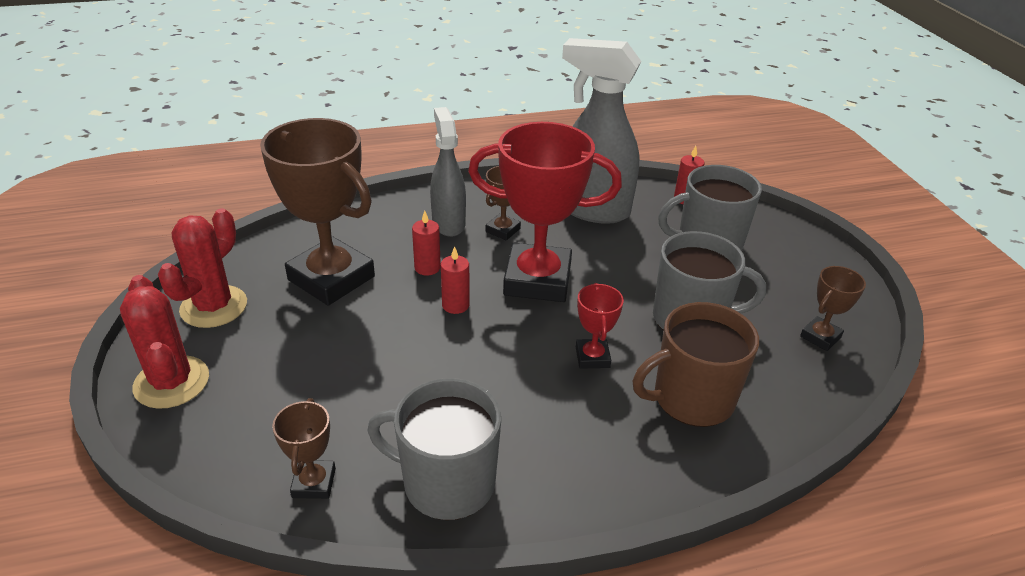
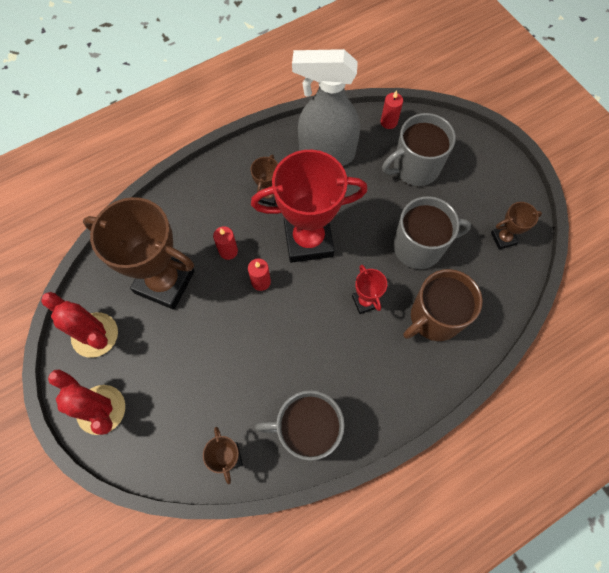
camera: 15 degrees left, 30 degrees up
(214, 307) = (95, 335): red cactus -> red cactus turned 60 degrees counterclockwise
(448, 223) = (226, 200): grey spray bottle -> none
(820, 337) = (503, 238): brown trophy -> brown trophy turned 45 degrees clockwise

